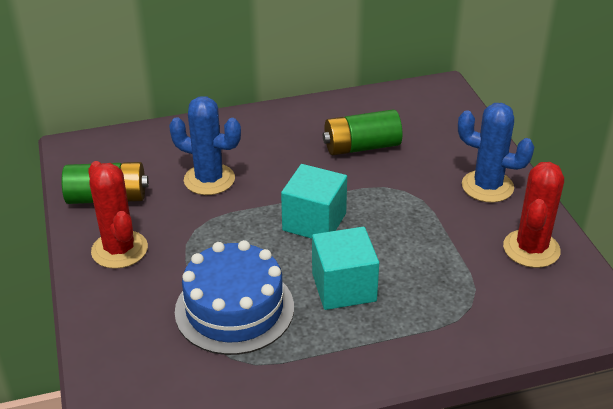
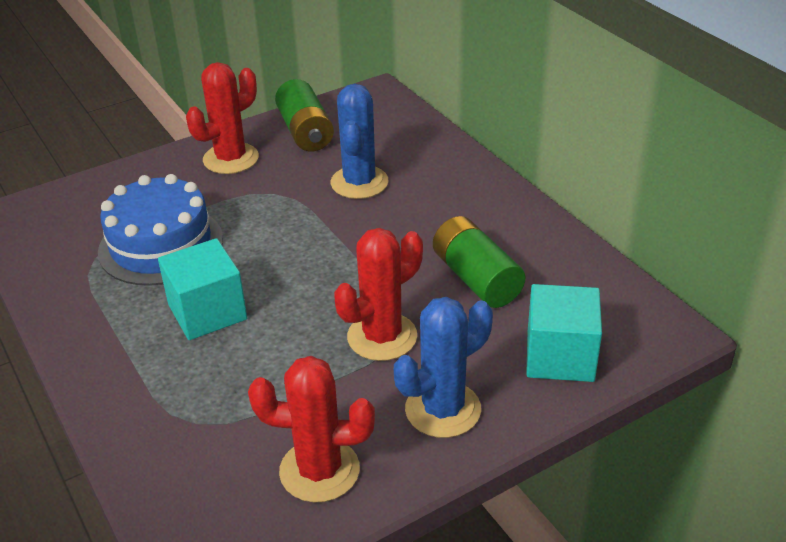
camera: 75 degrees right, 0 degrees up
(314, 222) = (312, 269): turquoise cube -> turquoise cube (560, 356)
(407, 200) = (382, 337): none -> red cactus
(487, 186) = (443, 409): blue cactus -> blue cactus turned 45 degrees clockwise

